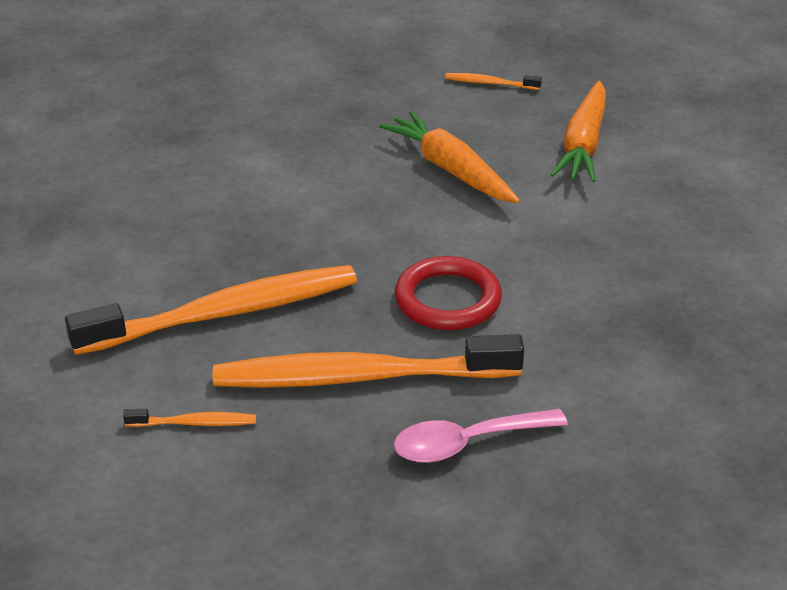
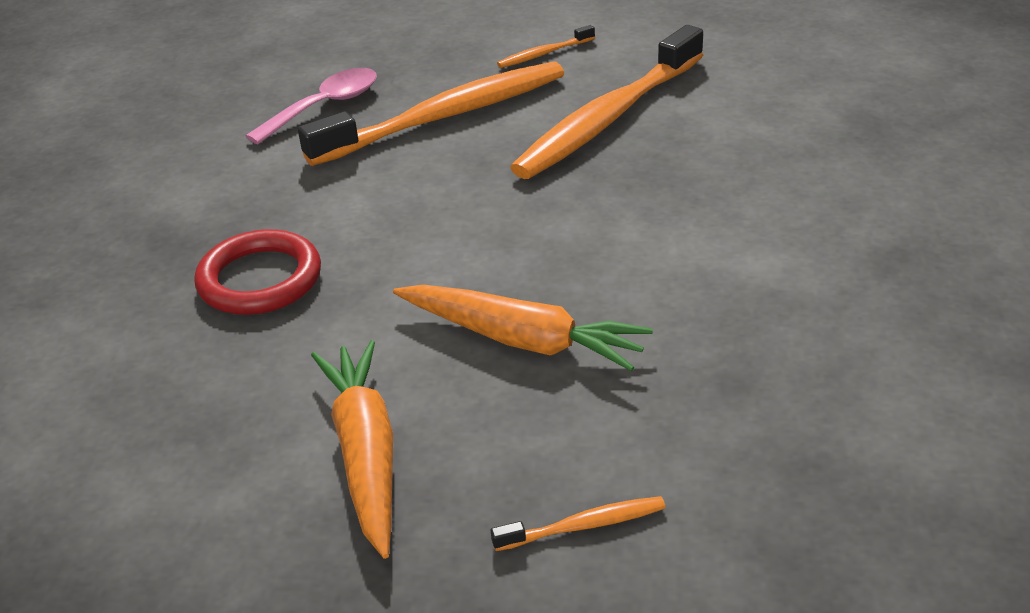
camera: 155 degrees right, 0 degrees up
(448, 299) = (414, 196): red ring -> red ring (260, 279)

